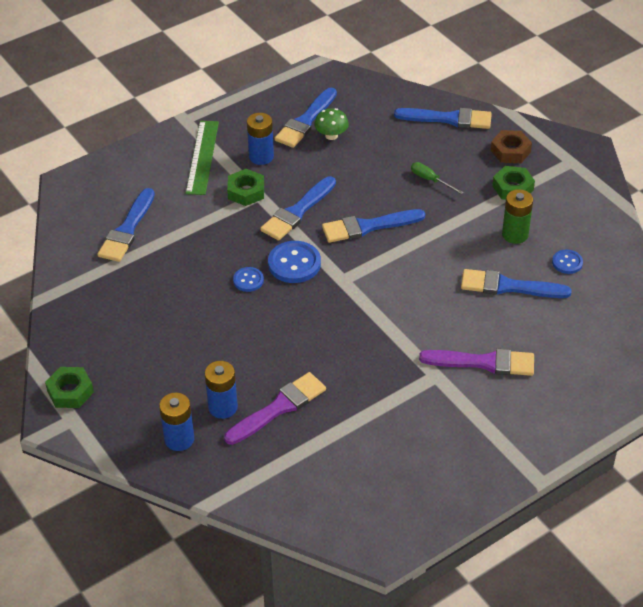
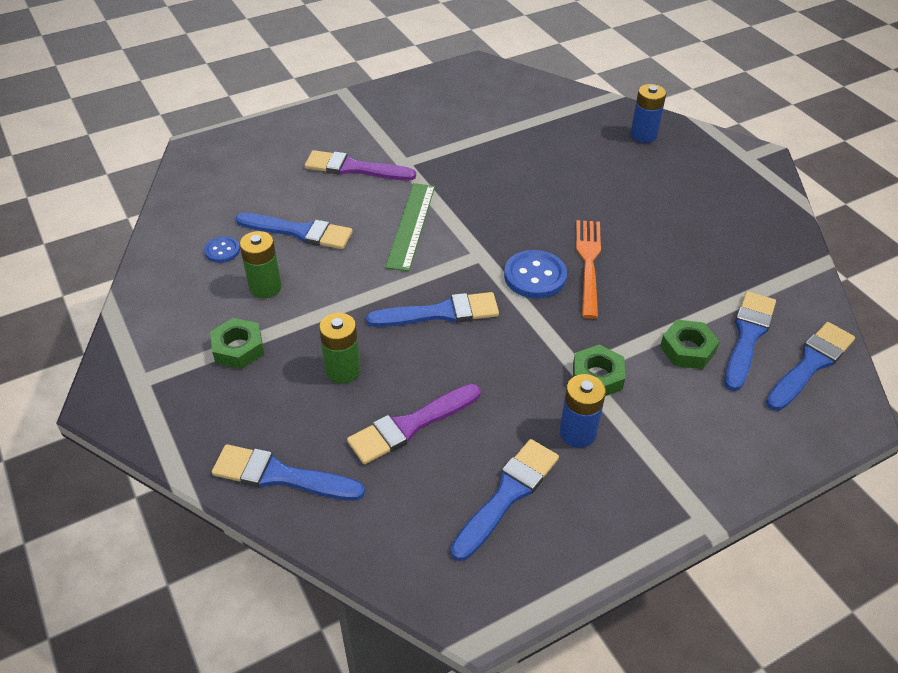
camera: 175 degrees left, 0 degrees up
(70, 391) = (756, 176): green nut -> green nut (687, 349)
(202, 157) = (666, 440): green ruler -> green ruler (411, 225)
(223, 407) = (606, 154): blue battery -> none
(248, 280) = (588, 262): blue button -> orange fork
(279, 408) = (554, 150): purple brush -> purple brush (410, 425)
(297, 212) = (528, 341): blue brush -> blue brush (810, 364)
(331, 135) = (469, 461): green mushroom -> none
(430, 180) = (343, 370): green screwdriver -> green battery
(510, 151) = (214, 406): brown nut -> none

